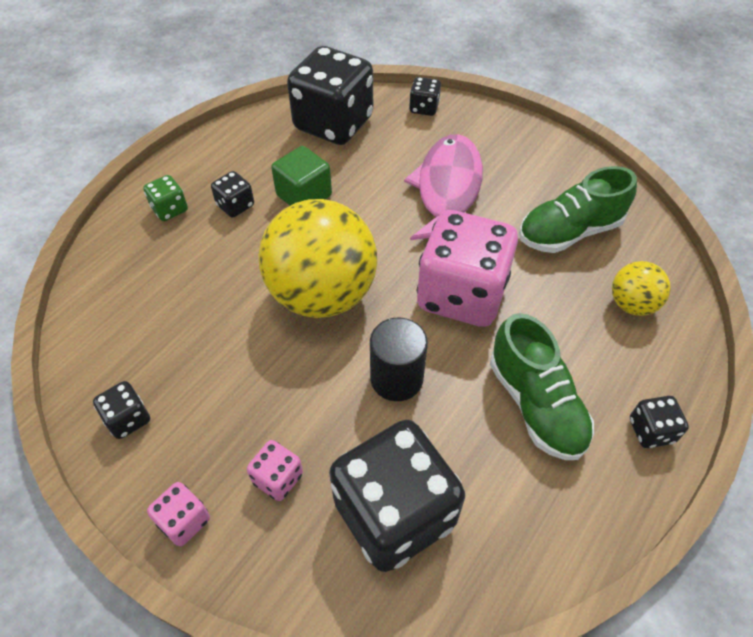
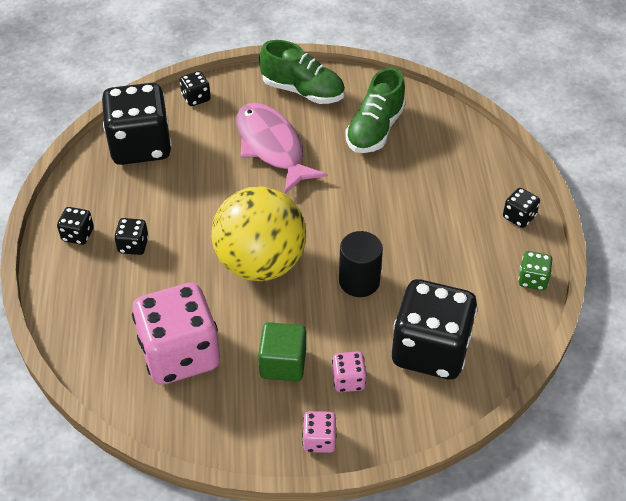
camera: 40 degrees left, 5 degrees down
(128, 419) = (219, 417): black dice -> black dice (78, 235)
(170, 209) = (85, 278): green dice -> green dice (532, 280)
(304, 195) = (176, 209): green cube -> green cube (283, 364)
(461, 294) = (348, 208): pink dice -> pink dice (180, 354)
(535, 404) = (449, 243): green shoe -> green shoe (303, 91)
(632, 304) = (449, 153): yellow ball -> none

